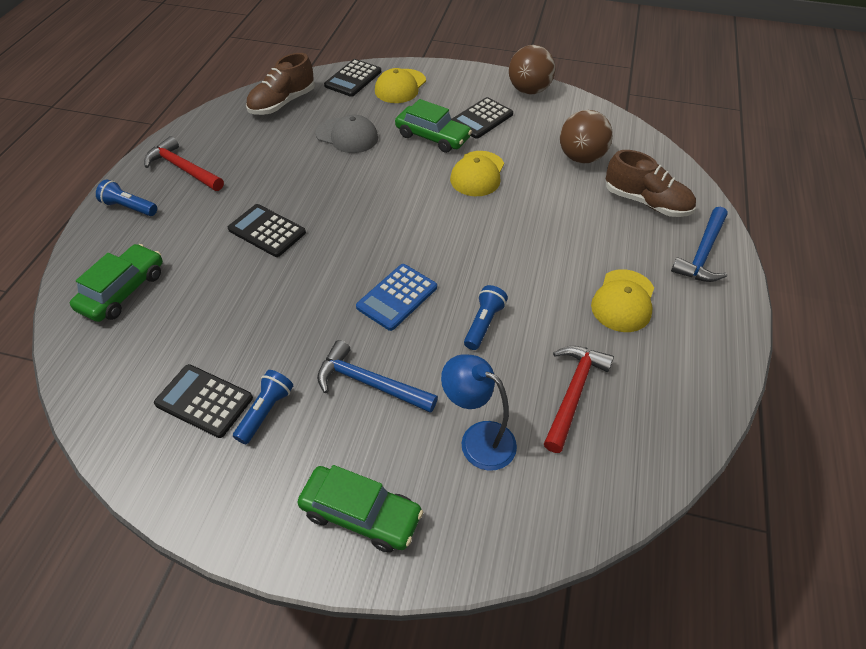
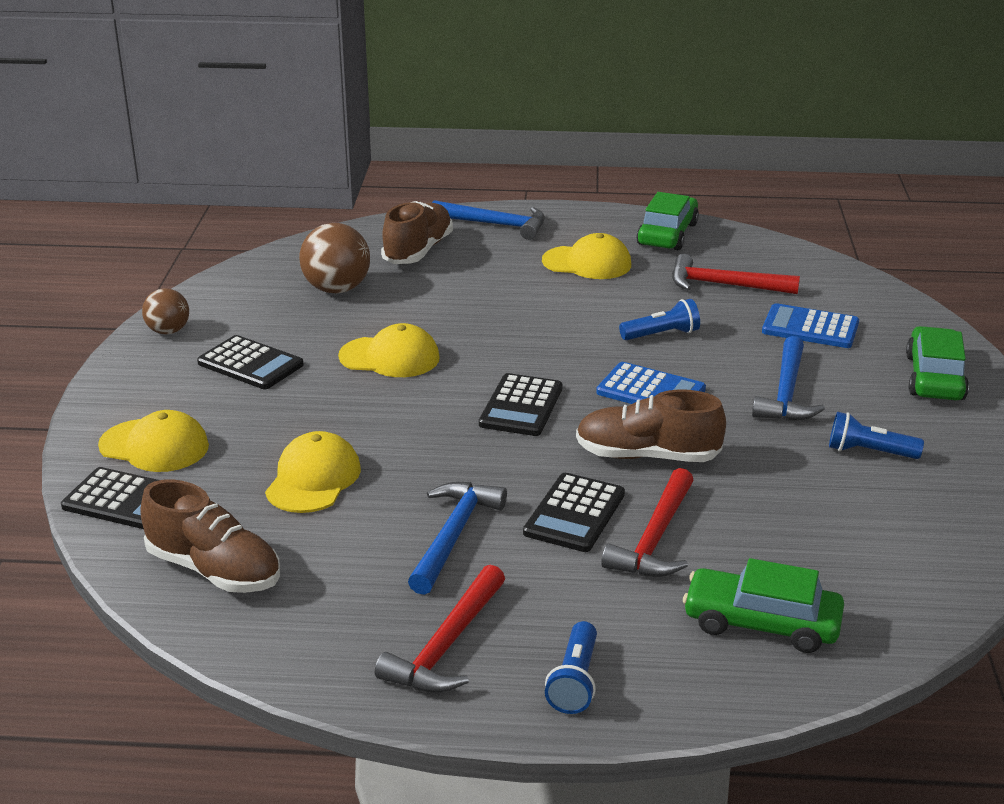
camera: 100 degrees left, 20 degrees down
(204, 401) = (886, 498): black calculator -> black calculator (521, 406)
(224, 261) = (655, 538): none -> red hammer
(270, 180) = (454, 535): none -> blue hammer
(314, 277) = (647, 456): none -> brown shoe
(347, 136) = (313, 479): grey cap -> yellow cap
(432, 137) = (305, 400): green car -> green car (667, 234)
(478, 439) = (810, 327): blue lamp -> blue calculator
(483, 323) = (662, 335): blue flashlight -> blue flashlight turned 150 degrees clockwise
(529, 90) = (168, 331): brown ball -> brown ball, size x0.62

